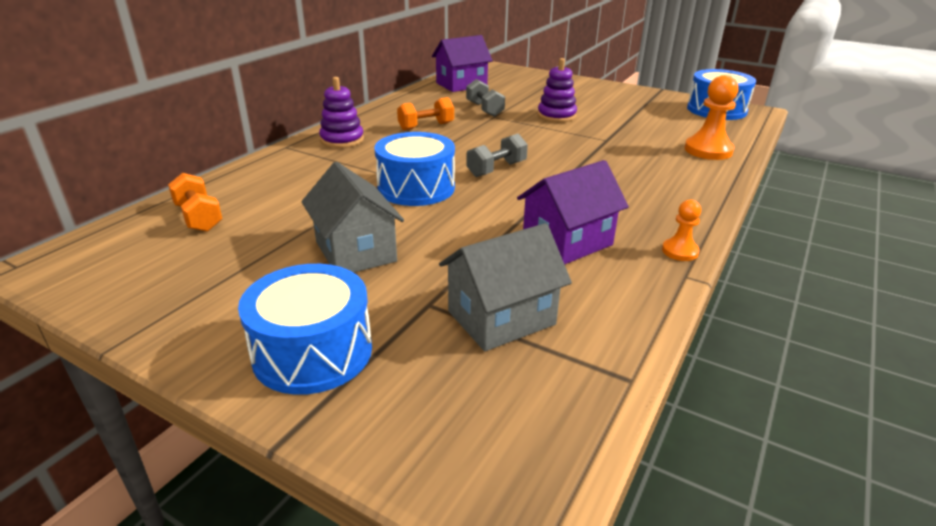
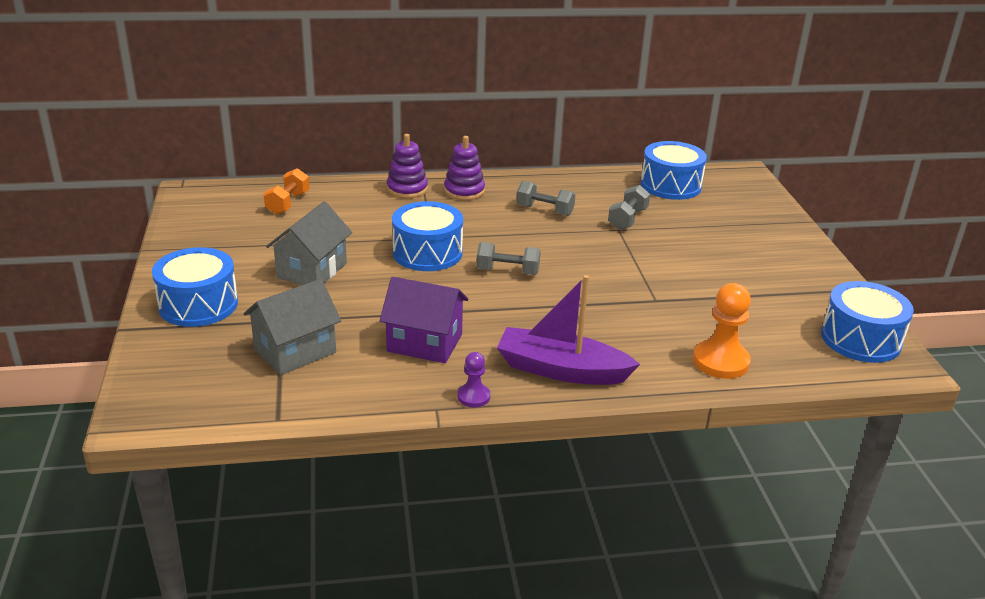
camera: 50 degrees right, 0 degrees up
(426, 126) = (544, 210): orange dumbbell -> grey dumbbell
(461, 84) = (670, 185): purple house -> blue drum
(501, 318) = (295, 351): grey house -> grey house turned 60 degrees counterclockwise
(556, 116) = (674, 257): purple stacking toy -> purple stacking toy (407, 189)
(670, 202) = (561, 370): none -> purple boat
(680, 251) = (473, 397): orange pawn -> purple pawn

